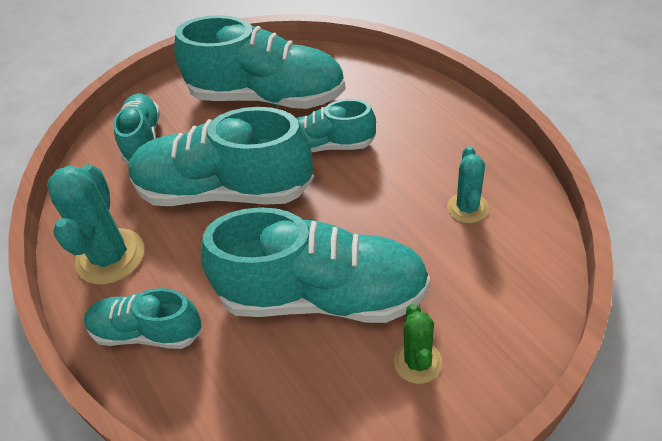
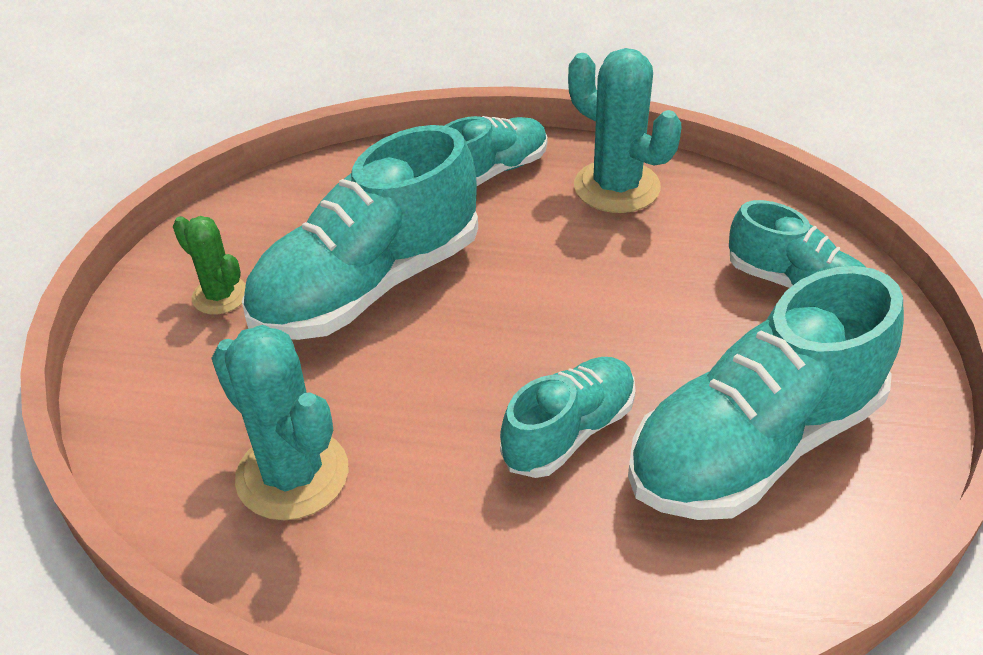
camera: 130 degrees right, 5 degrees down
(224, 190) = (608, 301): turquoise shoe -> none
(467, 208) = (292, 474): turquoise cactus -> turquoise cactus, size x1.71

